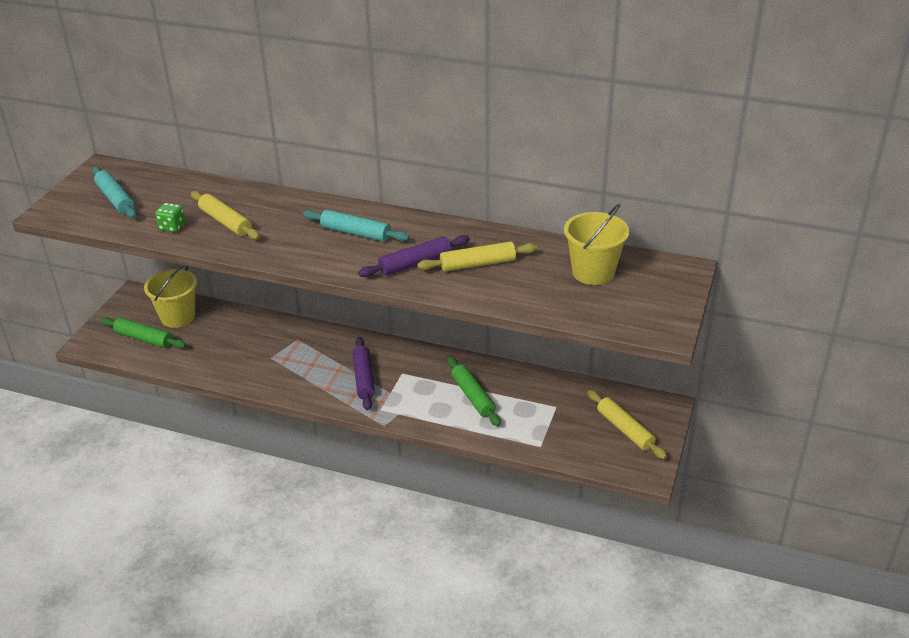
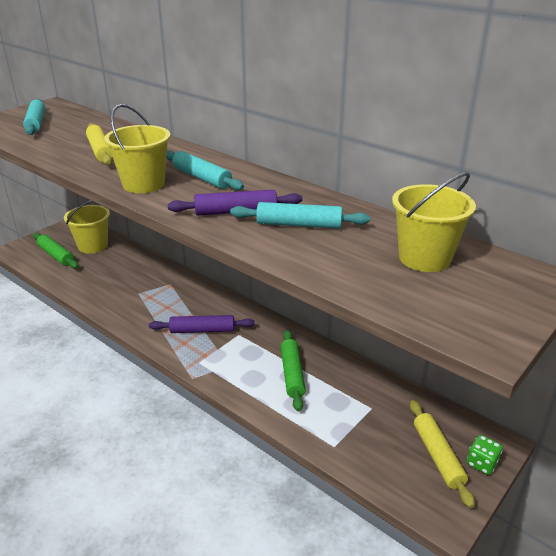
camera: 20 degrees right, 5 degrees down
(172, 227) = (55, 147): green dice -> green dice (482, 463)
(306, 253) = (143, 184): none -> yellow bucket
(364, 378) = (202, 330): purple rolling pin -> purple rolling pin turned 75 degrees clockwise
(477, 264) = (299, 225): yellow rolling pin -> turquoise rolling pin

